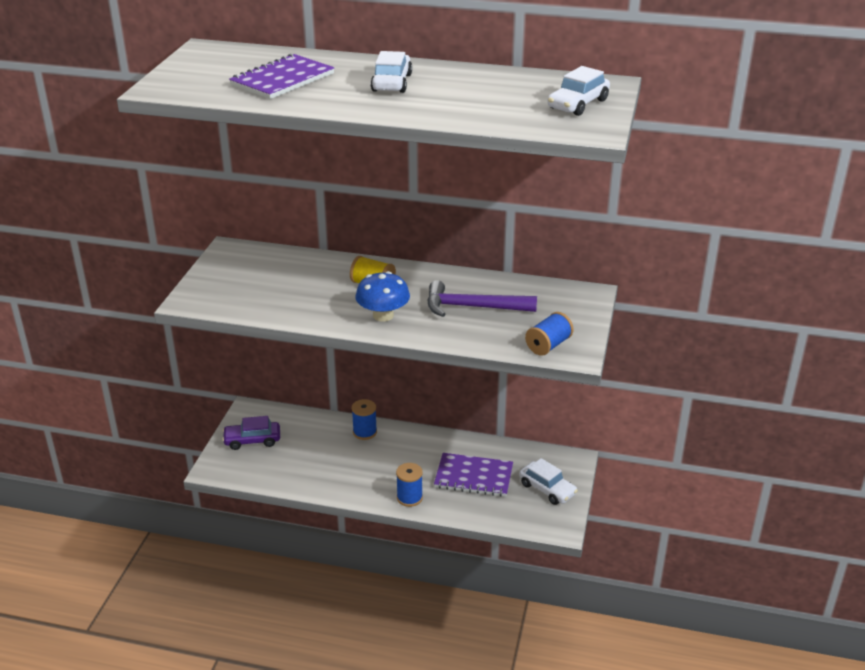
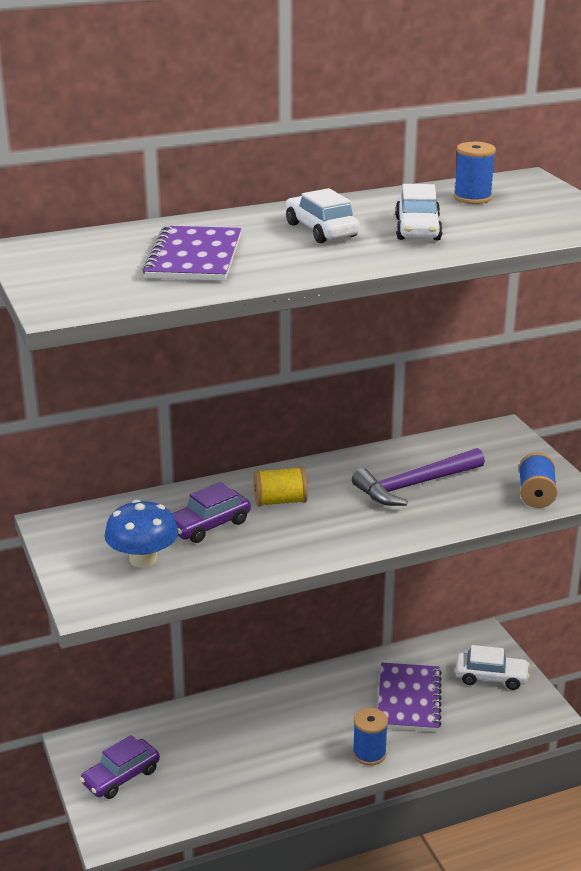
camera: 35 degrees left, 5 degrees down
(311, 283) = (208, 525): none -> purple car
(365, 432) = (243, 706): blue spool -> blue spool (472, 198)
(383, 315) = (336, 529): blue mushroom -> blue mushroom (143, 559)
(473, 477) = (408, 699): purple notebook -> purple notebook turned 60 degrees counterclockwise
(578, 104) = (538, 204): white car -> white car (418, 229)

